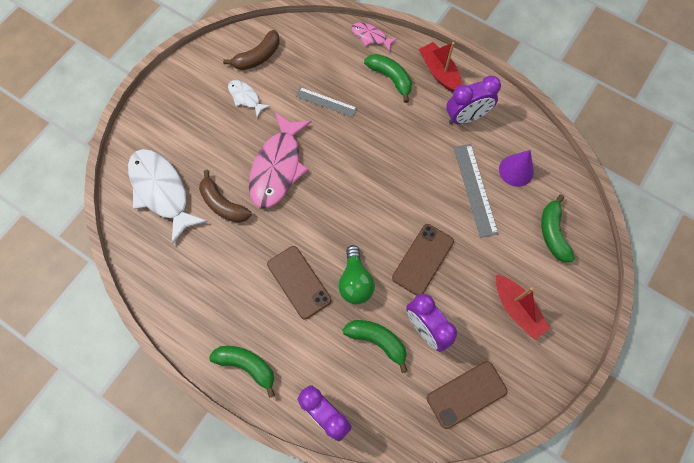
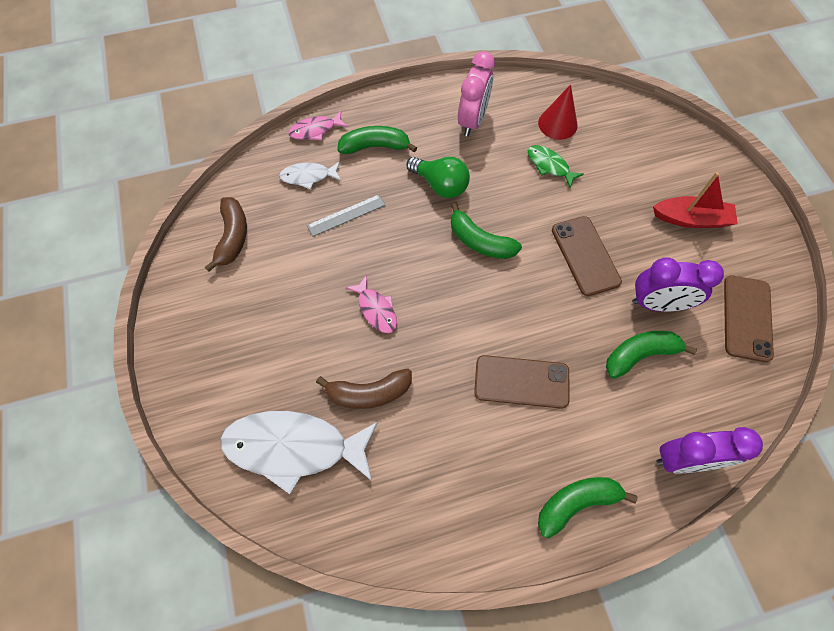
camera: 50 degrees left, 5 degrees down
(245, 97) = (267, 281): white fish -> white fish (308, 176)
(277, 167) = (376, 309): pink fish -> pink fish, size x0.49
(355, 281) = (562, 329): green light bulb -> green light bulb (440, 185)
(439, 72) = (408, 107): red boat -> none
(466, 117) = (472, 121): purple clock -> pink clock
(475, 189) = (549, 165): grey ruler -> green fish
(516, 170) = (557, 124): purple cone -> red cone
(552, 233) = (639, 142): green banana -> green banana (480, 241)

